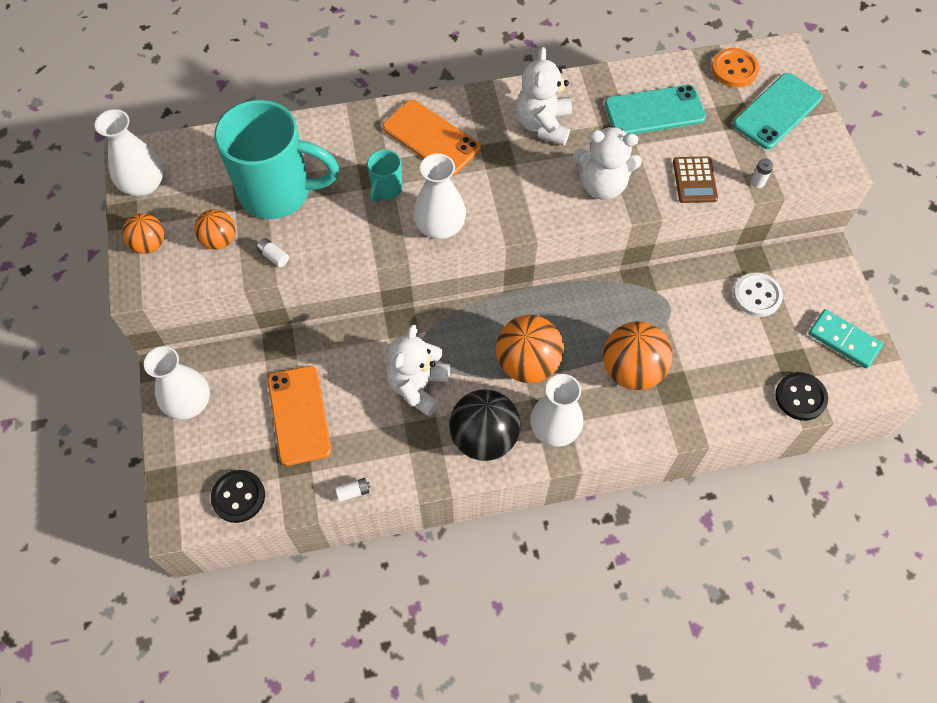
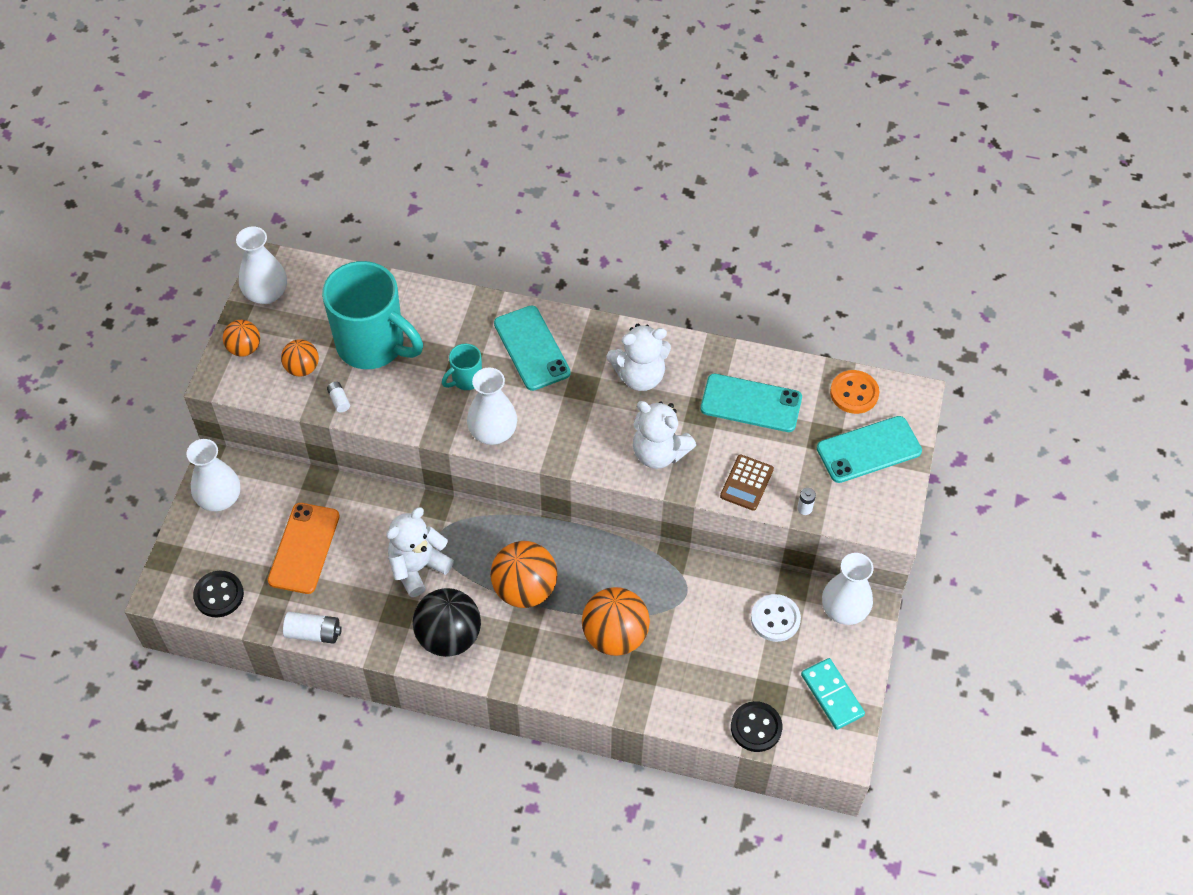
camera: 25 degrees right, 5 degrees down
(353, 492) = (313, 633): white battery -> white battery, size x1.74
(431, 138) = (531, 348): orange phone -> turquoise phone
(543, 125) = (640, 376): white teddy bear -> white teddy bear turned 135 degrees counterclockwise
(554, 429) = (514, 656): white vase -> white vase (844, 609)

